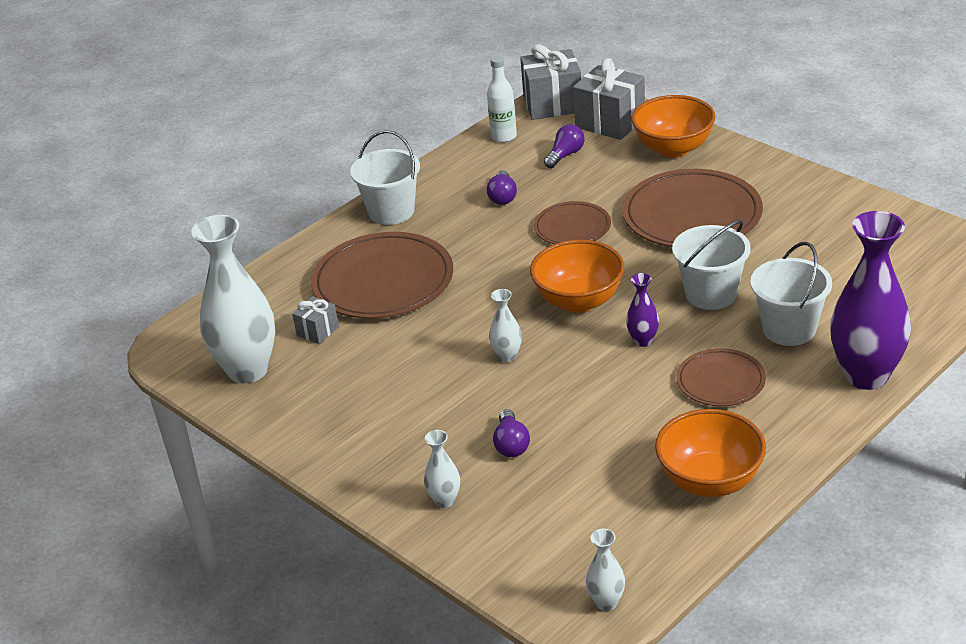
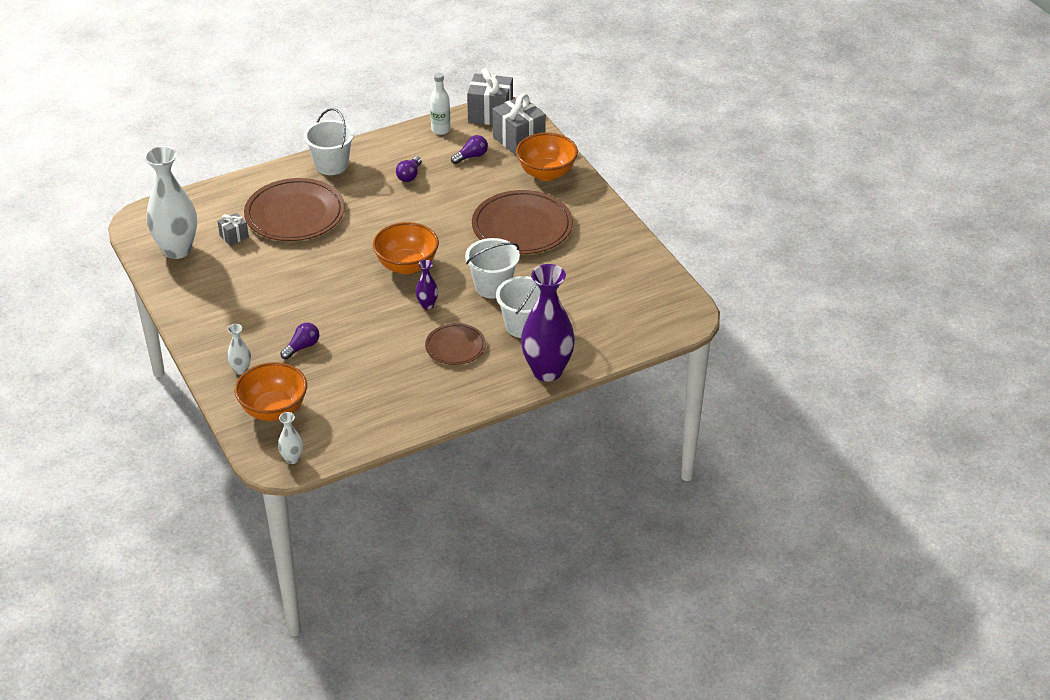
camera: 15 degrees right, 5 degrees up
(507, 356) = (337, 289): white vase -> none
(511, 444) = (302, 347): purple light bulb -> purple light bulb turned 150 degrees counterclockwise
(572, 227) = (439, 212): brown plate -> none
(710, 481) = (402, 407): orange bowl -> orange bowl (274, 410)

